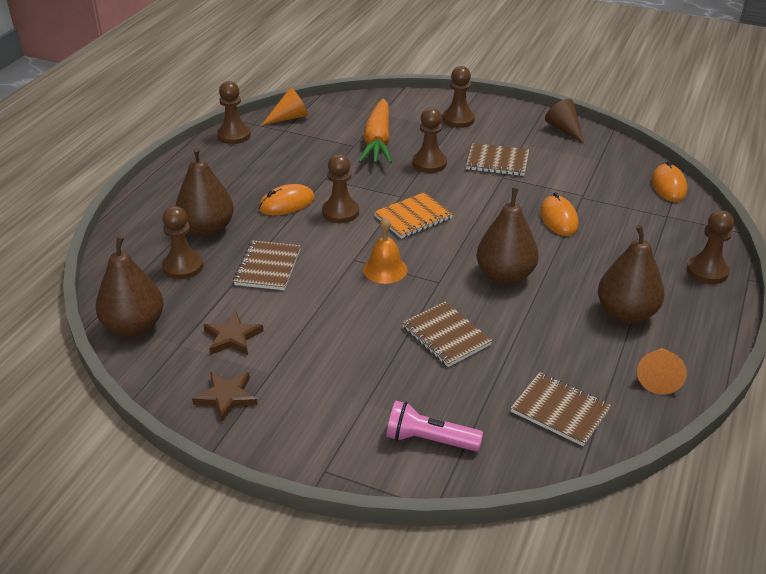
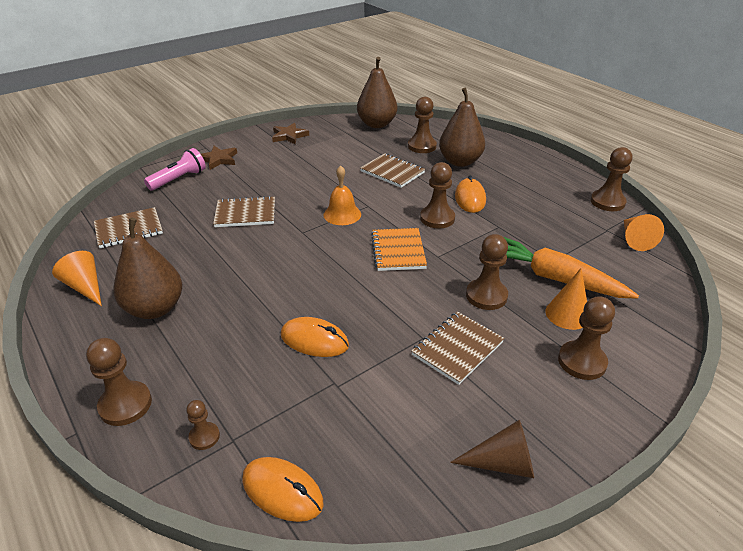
camera: 120 degrees right, 0 degrees up
(232, 337) = (335, 147): brown star -> brown star (218, 159)
(416, 130) = (567, 314): none -> orange cone
(505, 276) = (273, 266): brown pear -> none
(679, 227) = (204, 437): none -> brown pawn

